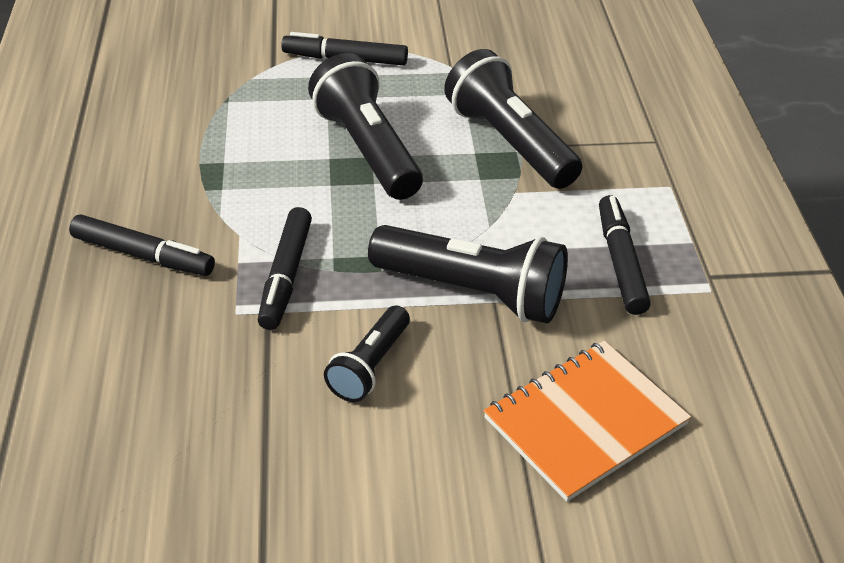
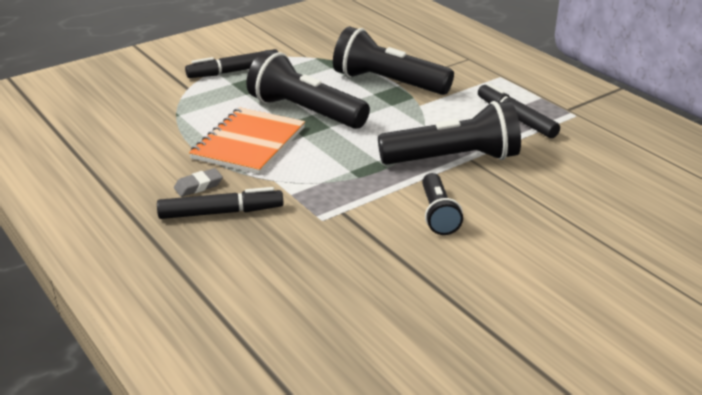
camera: 30 degrees left, 10 degrees down
(155, 209) = (198, 186): none -> grey eraser
(286, 276) = (331, 190): black marker -> none
(585, 421) = (584, 194): orange notebook -> orange notebook (249, 143)

